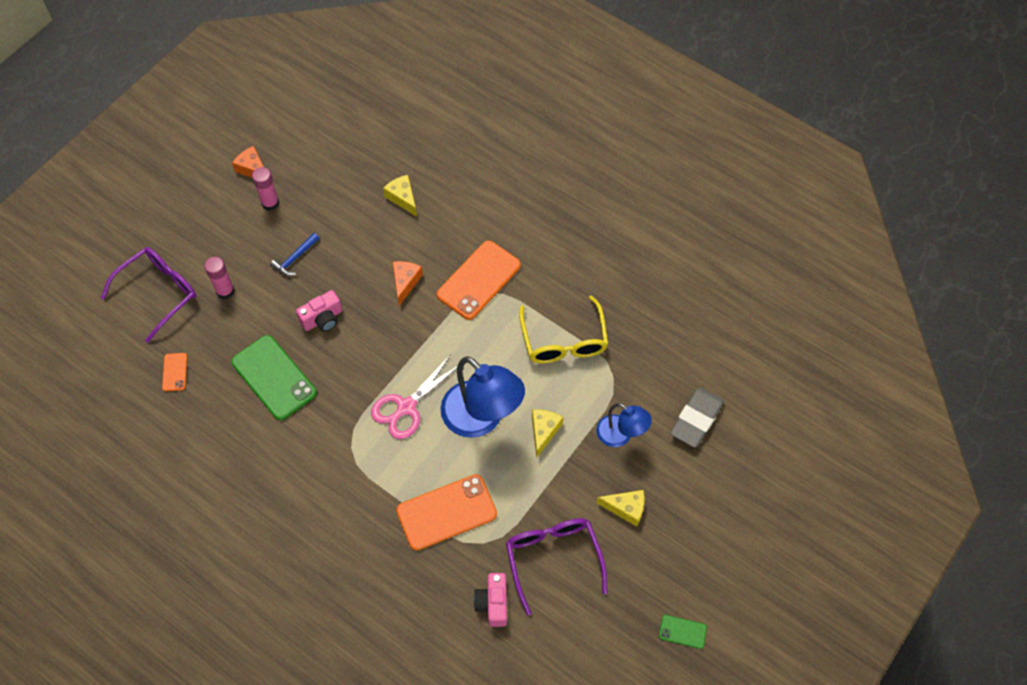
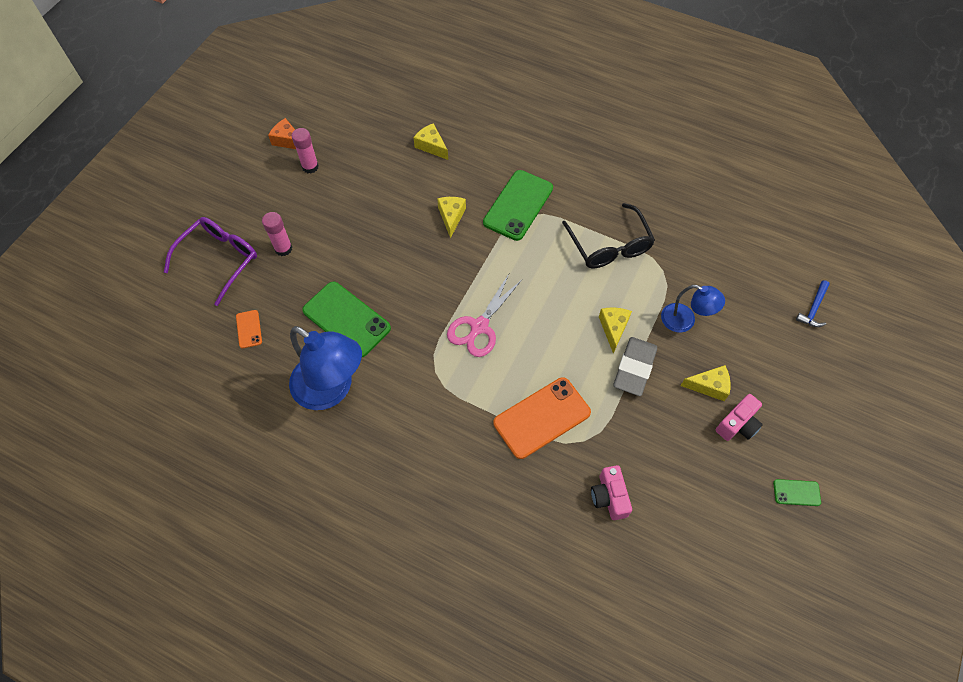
camera: 10 degrees left, 0 degrees up
(295, 258) = (343, 211): blue hammer -> blue hammer (813, 309)
(322, 319) = (381, 260): pink camera -> pink camera (737, 424)
(405, 282) = (451, 217): orange cheese -> yellow cheese
(478, 280) = (518, 205): orange phone -> green phone
(481, 419) = (552, 326): blue lamp -> blue lamp (331, 389)
(553, 558) = (654, 444): purple glasses -> none
(564, 341) = (609, 246): yellow glasses -> black glasses
(696, 419) = (749, 296): grey eraser -> grey eraser (634, 368)

